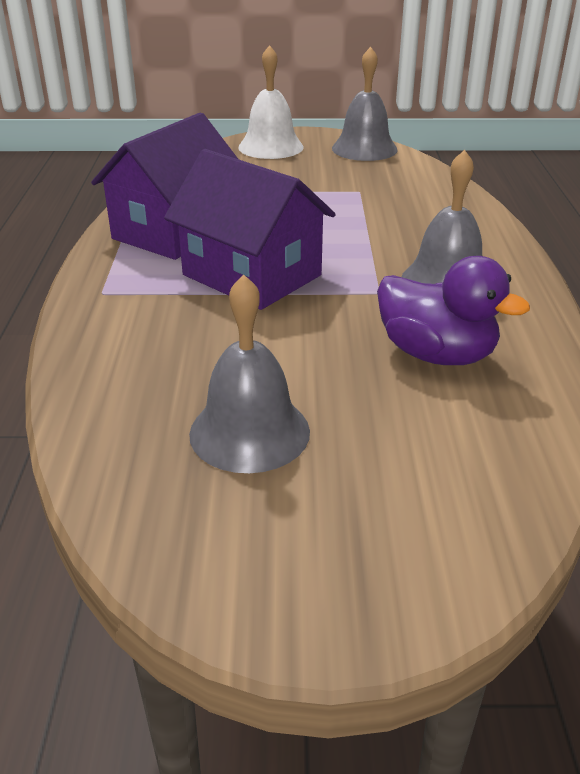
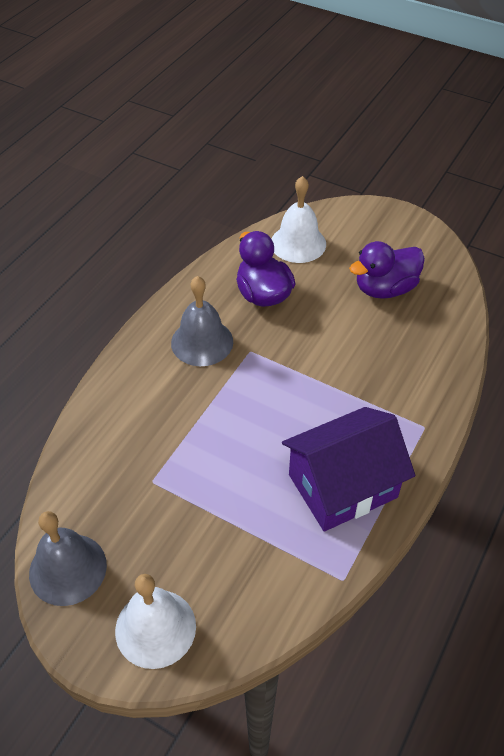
camera: 150 degrees left, 15 degrees up
(249, 432) = (385, 289): grey bell -> purple duck
(252, 275) = (316, 402): purple house -> none
(474, 453) = (298, 243): none -> white bell

